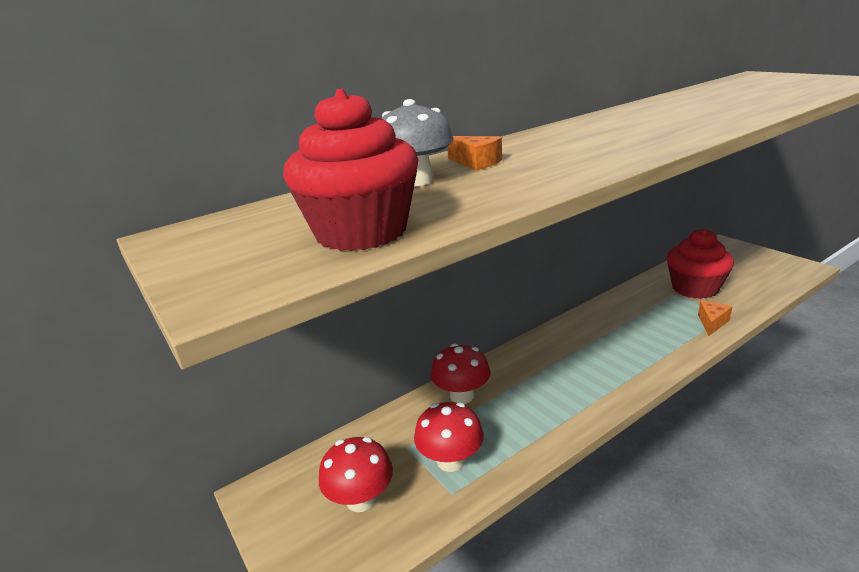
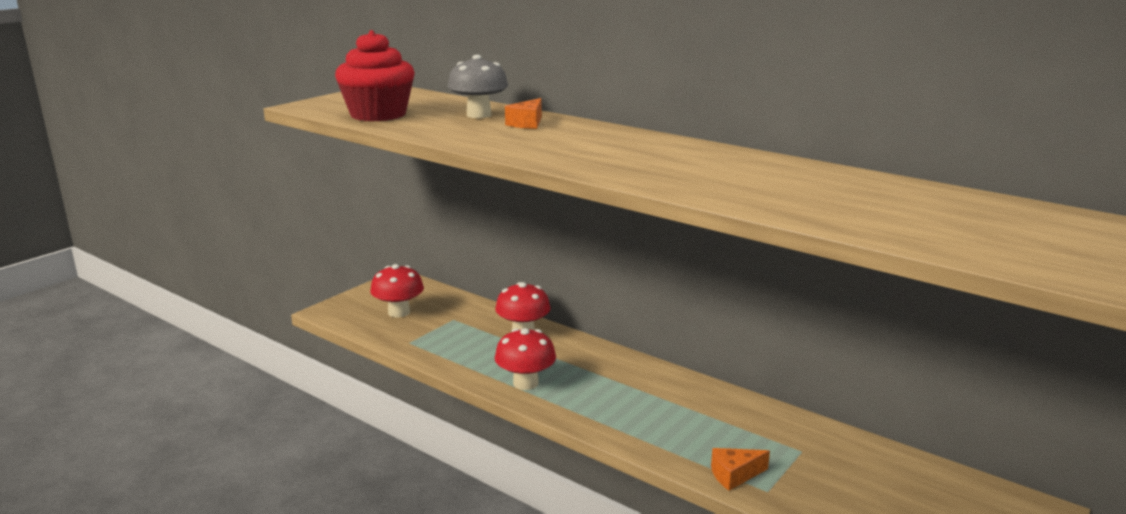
camera: 70 degrees right, 5 degrees down
(451, 460) = (442, 337): red mushroom -> red mushroom (525, 383)
(694, 288) = (831, 467): red cupcake -> none
(712, 323) = (734, 475): orange cheese -> orange cheese turned 150 degrees clockwise

